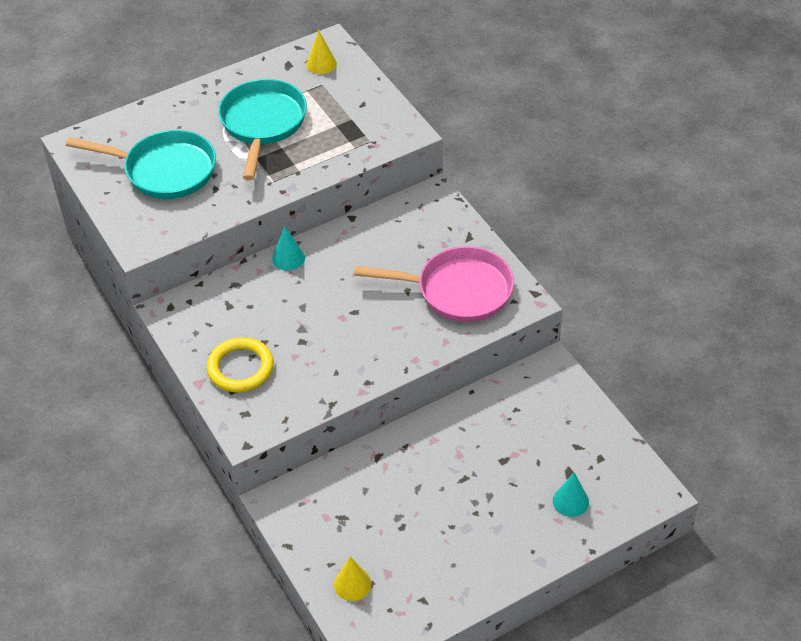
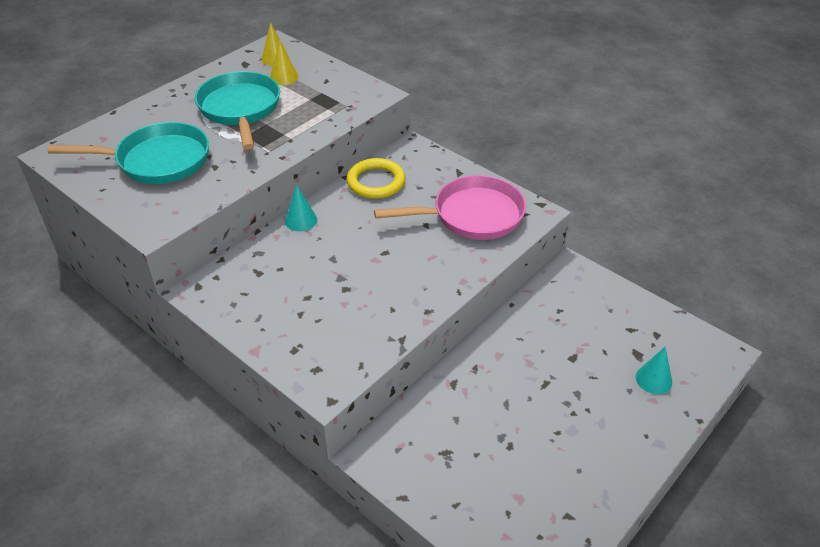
camera: 20 degrees left, 5 degrees down
(240, 368) = (293, 327): yellow ring -> yellow ring (376, 182)
(352, 584) = (488, 520): yellow cone -> yellow cone (284, 77)

